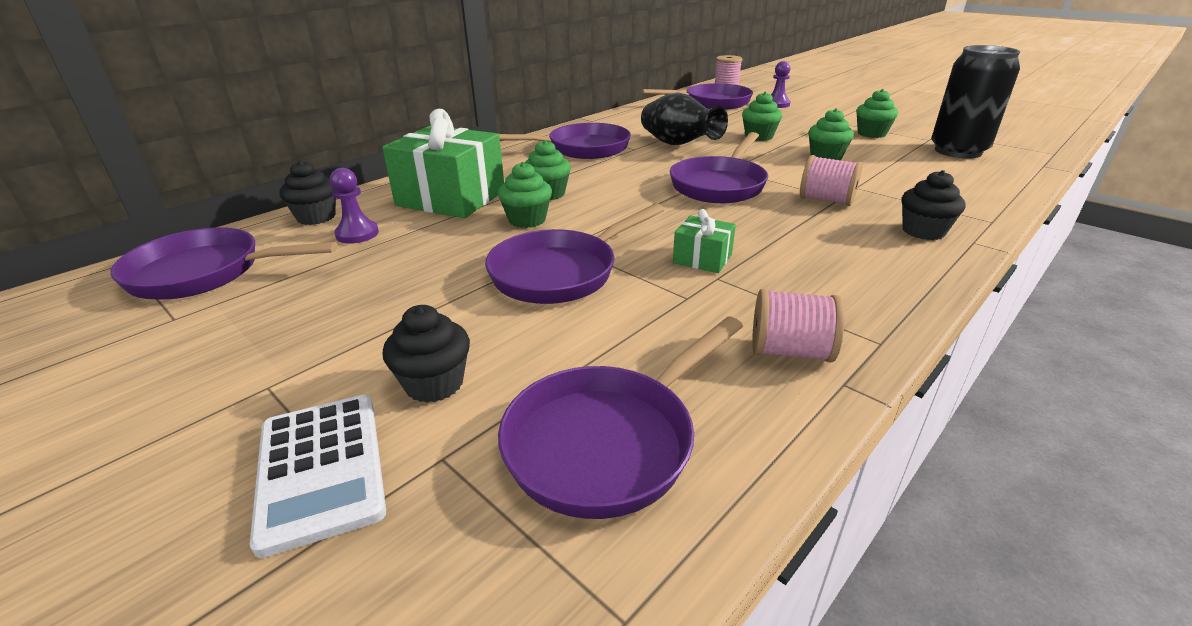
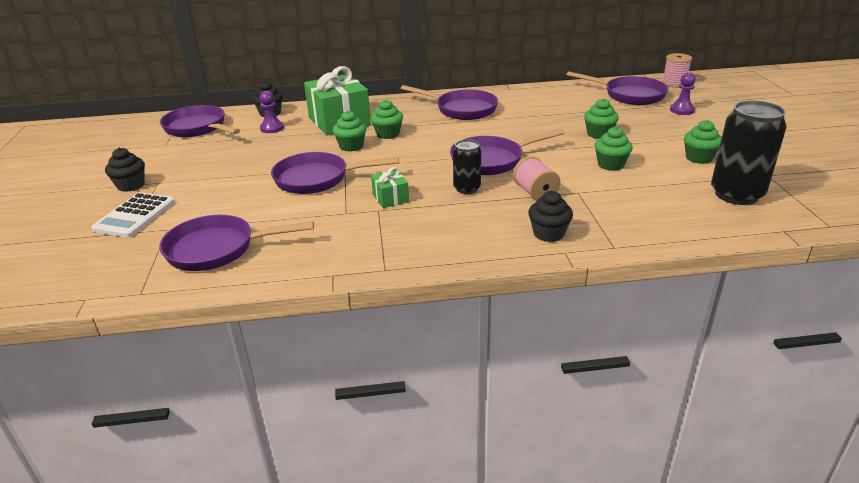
camera: 40 degrees right, 0 degrees up
(434, 383) = (201, 204): black cupcake -> black cupcake (131, 185)
(678, 145) = (527, 124): black vase -> none
(757, 219) = (467, 188): none -> black can
(790, 351) = (339, 253): pink spool -> none

